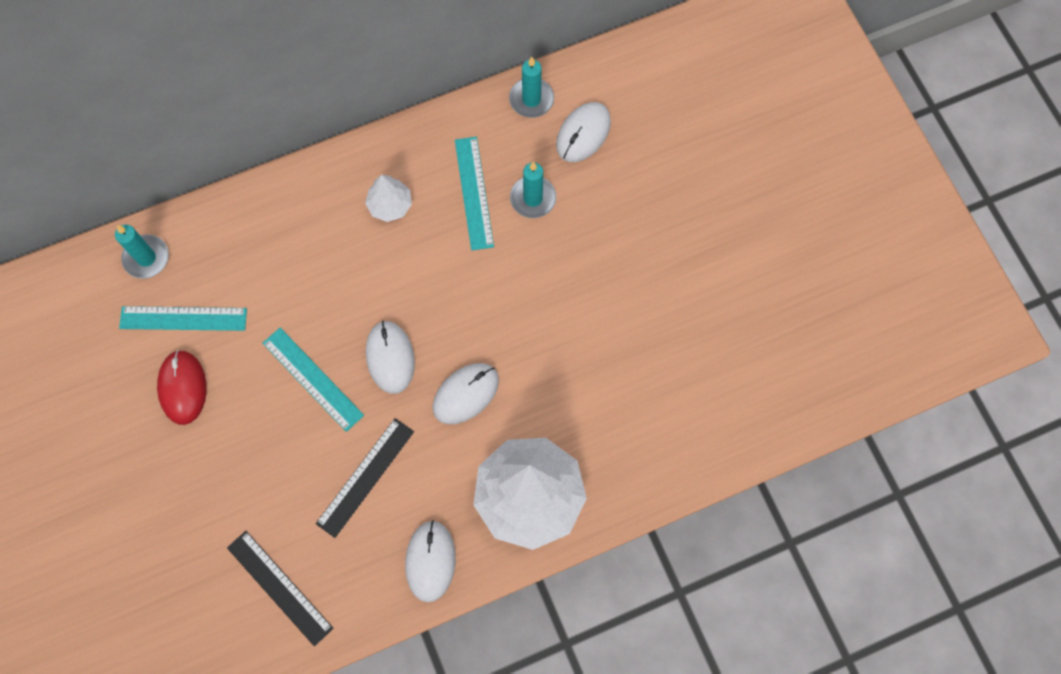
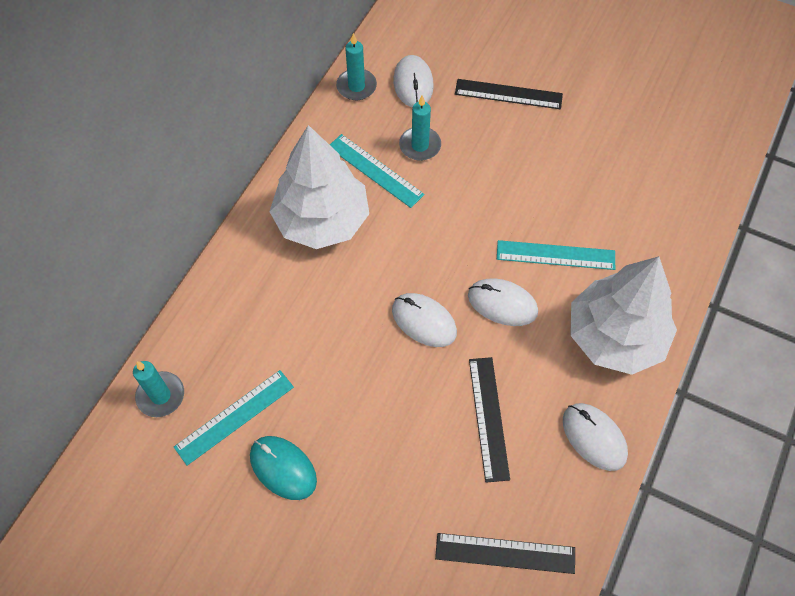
camera: 40 degrees left, 10 degrees down
(183, 388) = (283, 468): red mouse -> turquoise mouse
(312, 379) = (380, 380): turquoise ruler -> turquoise ruler (555, 255)
(390, 205) = (322, 220): white tree -> white tree, size x2.21
(466, 394) = (502, 303): white mouse -> white mouse turned 75 degrees counterclockwise
(658, 208) = (508, 94): none -> black ruler

